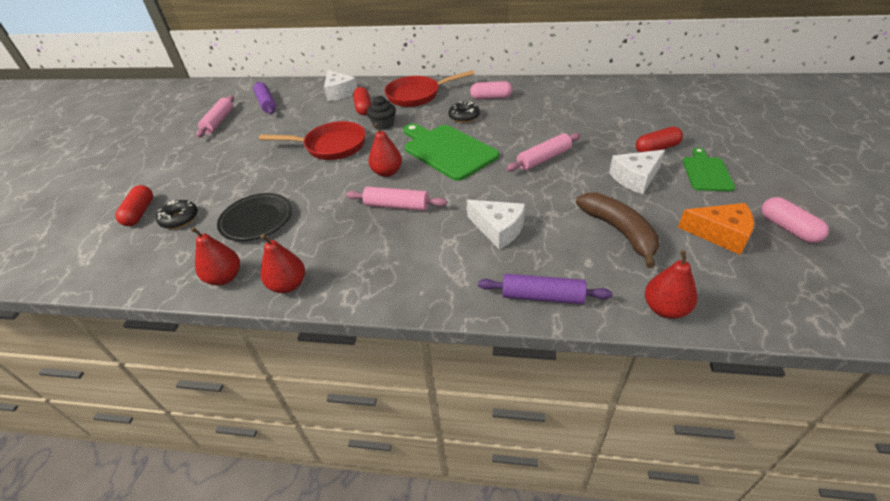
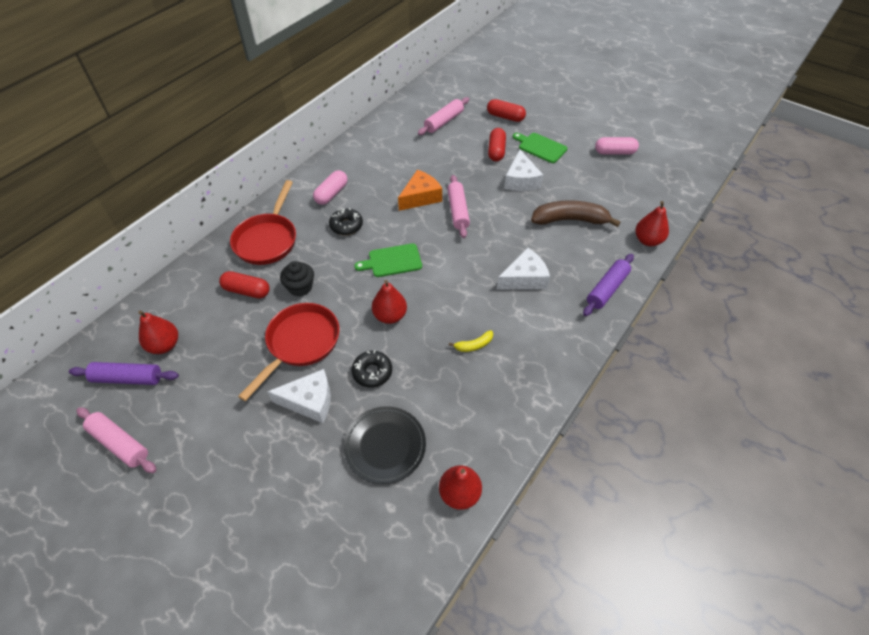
camera: 65 degrees left, 10 degrees up
(140, 213) = (274, 571): red capsule -> red capsule (505, 117)
(179, 219) = (324, 524): black donut -> black donut (372, 372)
(288, 285) = (502, 442): red pear -> red pear (164, 345)
(339, 92) = (184, 299): white cheese -> white cheese (309, 401)
(388, 228) = (474, 345): none -> yellow banana
(397, 206) = (447, 328): pink rolling pin -> pink rolling pin (444, 121)
(447, 150) = (392, 261): green cutting board -> green cutting board, size x0.57
(720, 234) = (602, 180): orange cheese -> orange cheese (420, 197)

